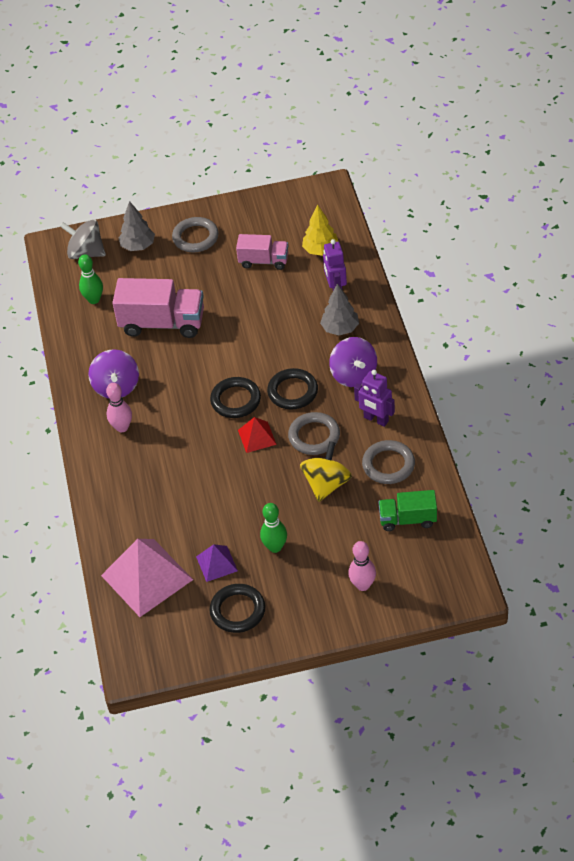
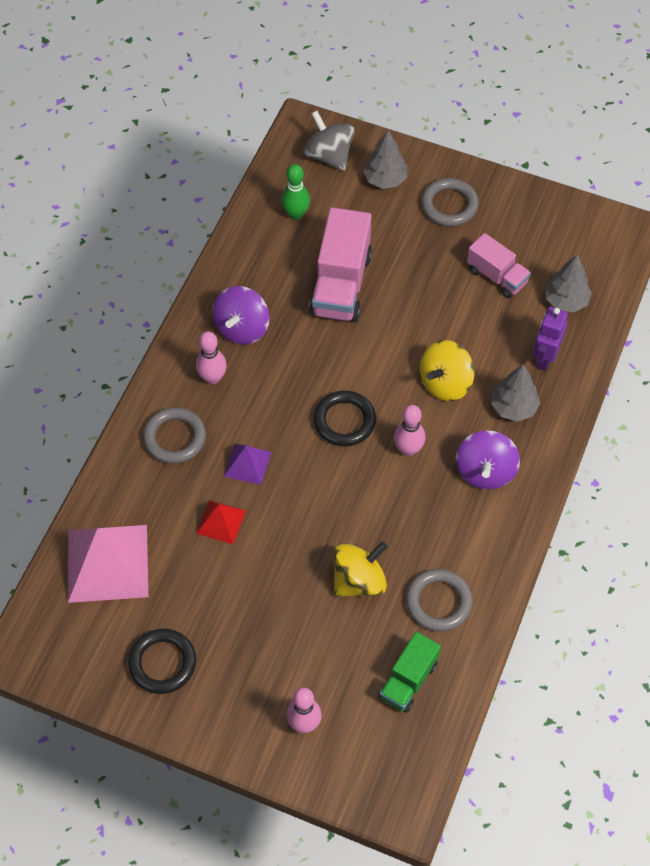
camera: 30 degrees right, 10 degrees up
(162, 323) = (341, 284): pink truck -> pink truck turned 60 degrees clockwise
(216, 563) = (183, 595): purple pyramid -> purple pyramid (247, 464)
(257, 437) = (332, 478): red pyramid -> red pyramid (221, 522)
(275, 547) = (253, 617): green bowling pin -> none
(284, 340) = (445, 383): none -> yellow spinning top
(292, 392) = (408, 449): black ring -> pink bowling pin
(314, 436) = (389, 516): grey ring -> grey ring (175, 438)
(320, 250) = (565, 300): yellow tree -> grey tree
(376, 419) = (467, 539): purple robot -> none
(408, 519) = (408, 680): green truck -> green truck turned 90 degrees counterclockwise

